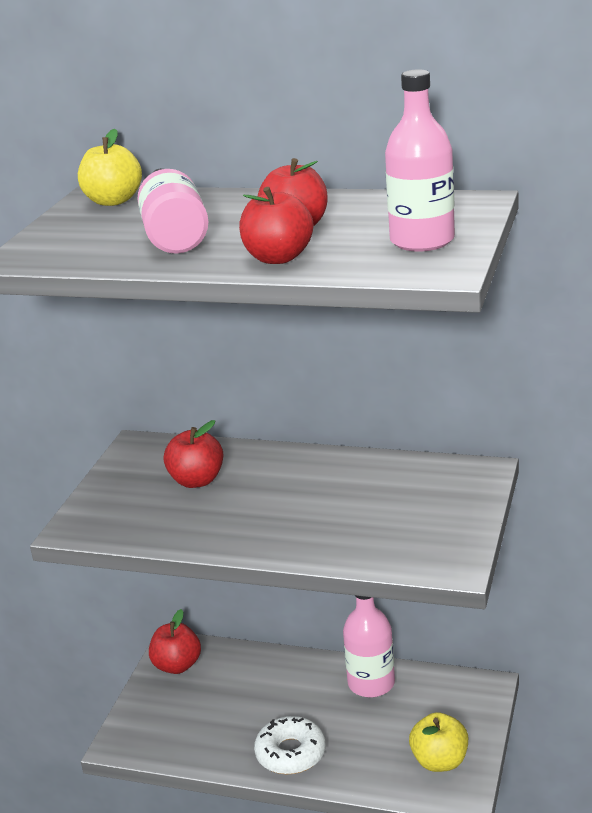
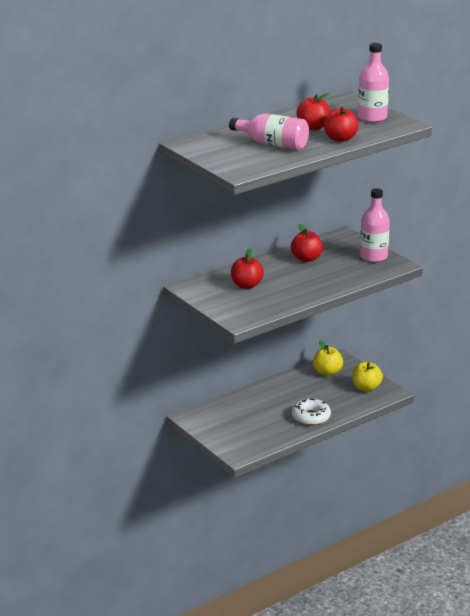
camera: 55 degrees left, 0 degrees up
(113, 201) = (202, 142): yellow apple -> yellow apple (327, 372)
(177, 665) = (205, 420): red apple -> red apple (306, 258)
(371, 683) = (296, 381): pink bottle -> pink bottle (373, 257)

